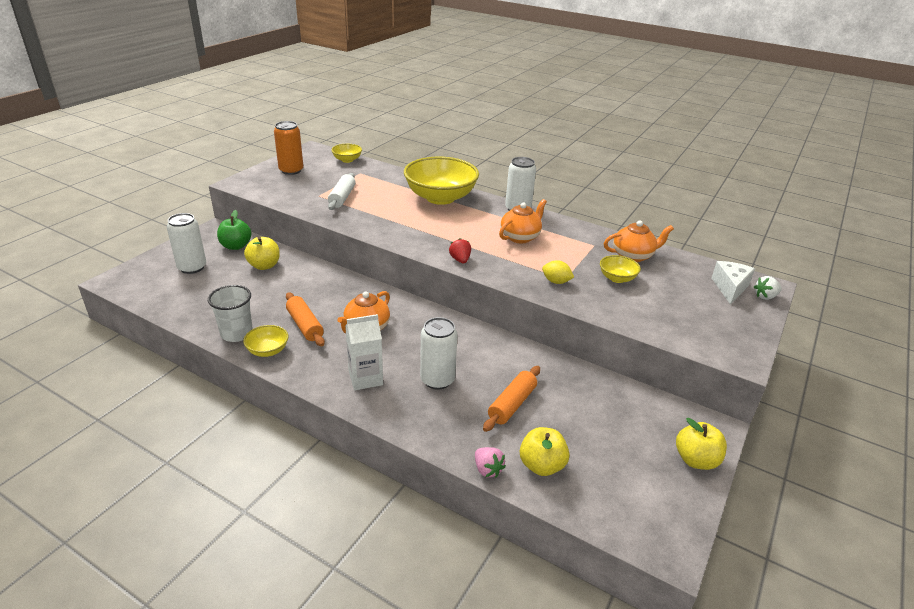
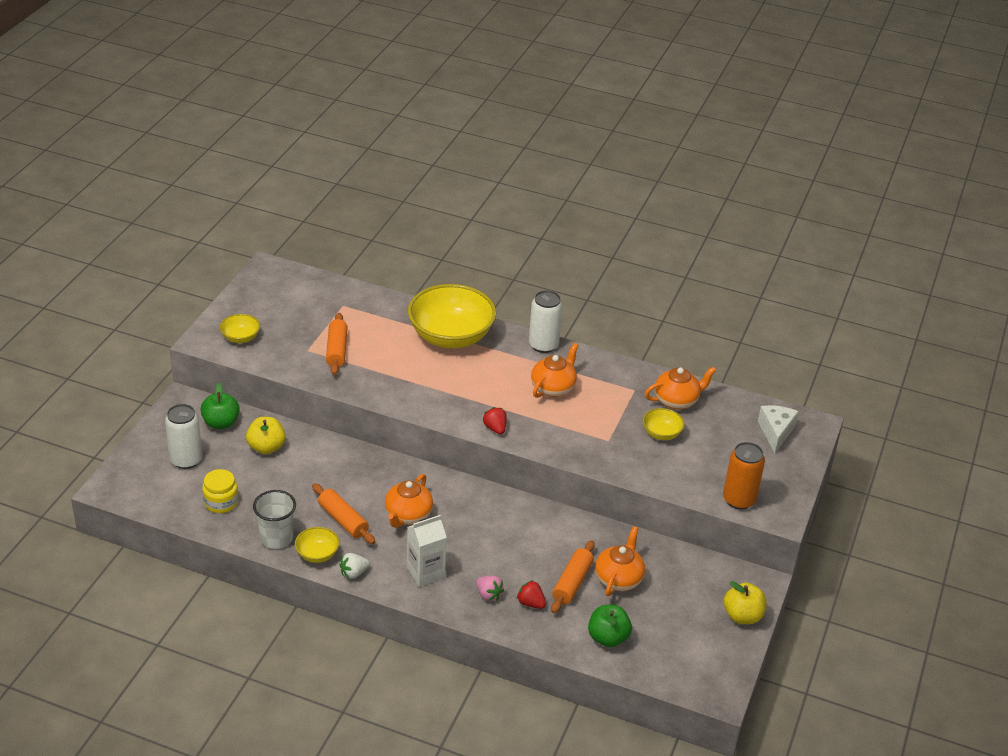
camera: 10 degrees left, 5 degrees up
(203, 300) = (221, 502): none -> yellow jar
(291, 170) = (258, 311): orange can -> orange can (739, 500)
(342, 197) = (336, 350): white rolling pin -> orange rolling pin
(347, 160) = (319, 284): yellow bowl -> yellow bowl (240, 337)
(437, 380) = (496, 566): white can -> none
(464, 419) = (531, 603): none -> red strawberry
(487, 469) = (561, 647): pink strawberry -> pink strawberry (488, 595)
(541, 465) = (608, 638): yellow apple -> green apple
(556, 282) = (599, 445): yellow lemon -> none
(561, 406) = (619, 578): none -> orange teapot
(765, 296) = (810, 439): white strawberry -> white strawberry (353, 573)

